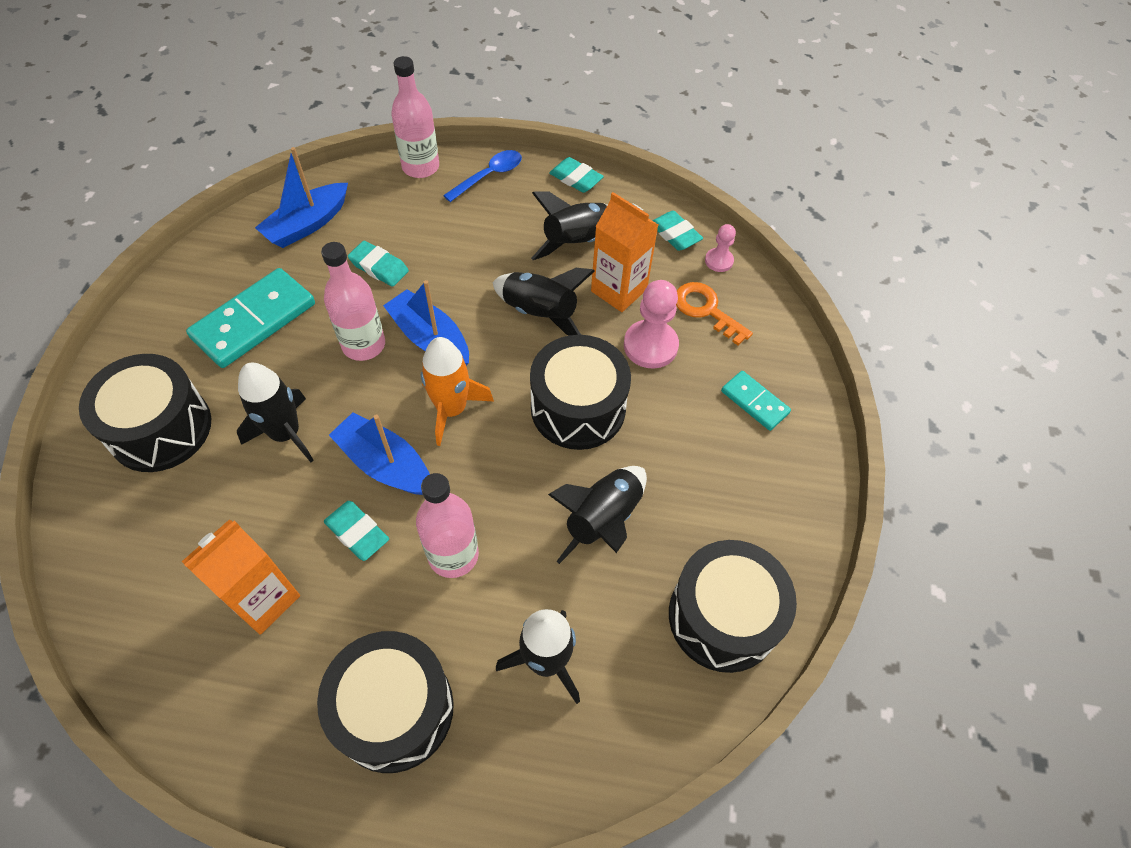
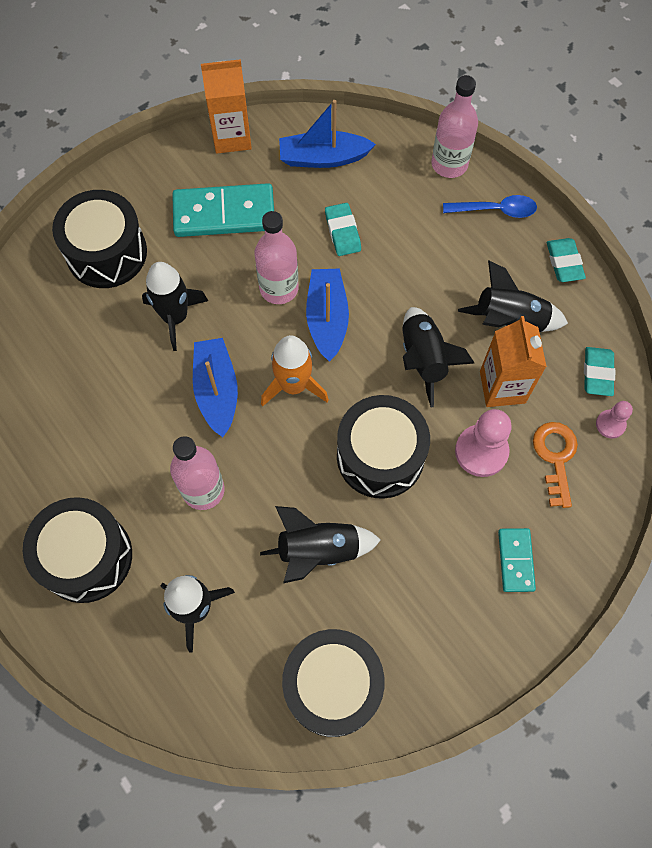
camera: 45 degrees right, 10 degrees up
(264, 599) = (73, 422): orange carton -> orange carton (232, 137)
(357, 532) = (160, 424): turquoise eraser -> none

